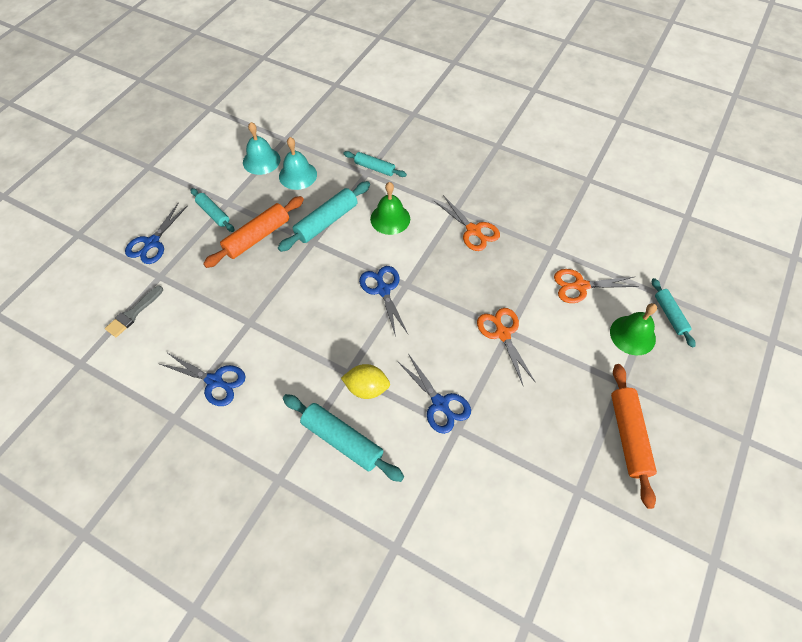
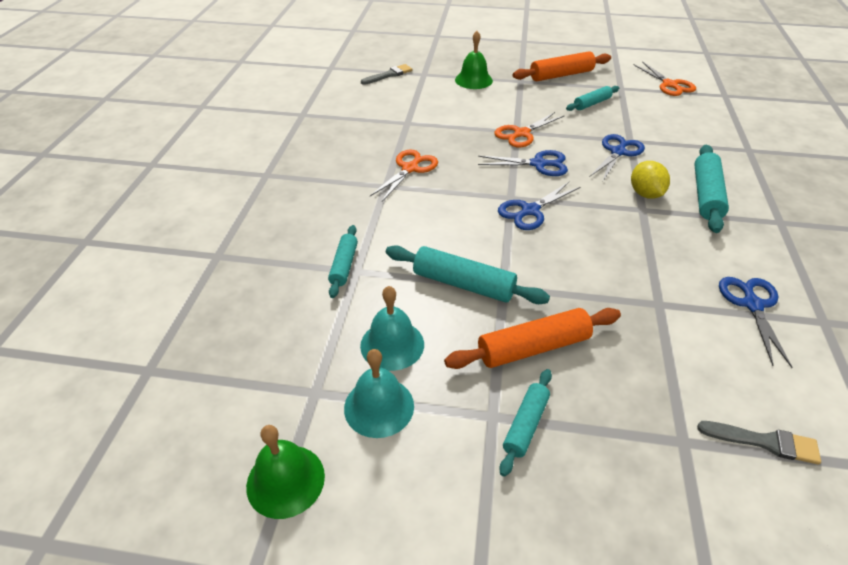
camera: 110 degrees left, 15 degrees down
(152, 243) = (638, 490): blue scissors -> blue scissors (538, 164)
(257, 237) = (533, 348): orange rolling pin -> orange rolling pin turned 45 degrees counterclockwise
(390, 218) = (426, 230): green bell -> green bell (285, 480)
(581, 286) = (440, 104): orange scissors -> orange scissors (669, 85)
(660, 261) = (389, 75): none -> grey brush
(670, 315) = (442, 68): turquoise rolling pin -> turquoise rolling pin (591, 103)

